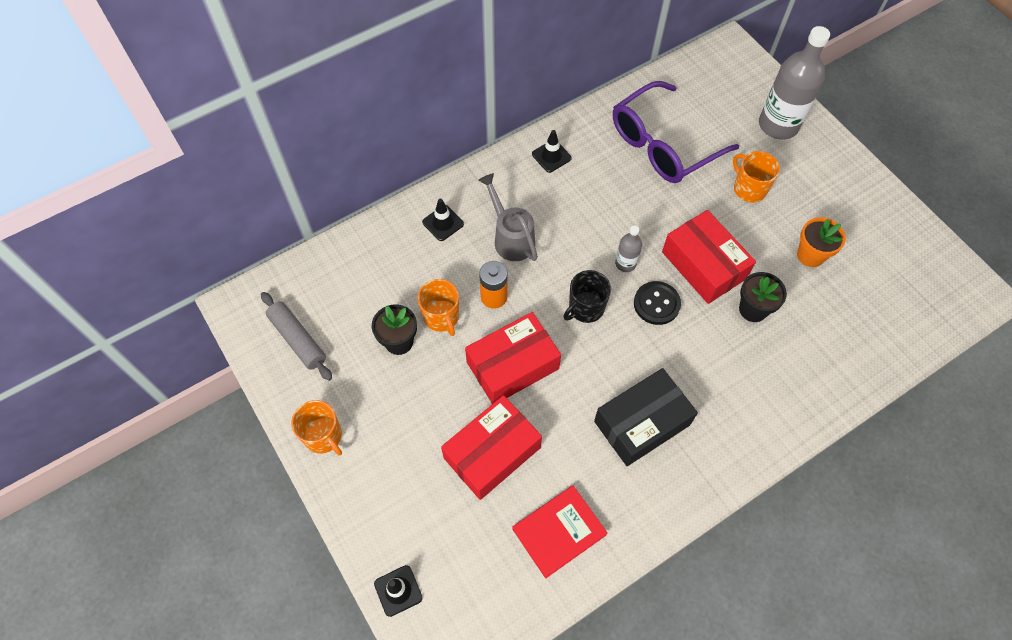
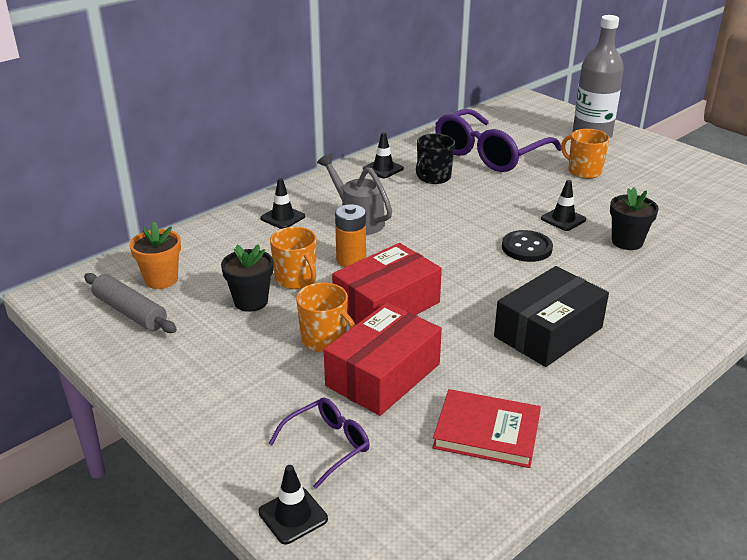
camera: 10 degrees left, 30 degrees down
(323, 436) = (170, 385): orange mug -> orange mug (325, 340)
(435, 524) = (328, 445): none -> purple glasses
(559, 532) = (487, 432): red book -> red book turned 60 degrees clockwise
(585, 308) = (453, 258): black mug -> black mug (433, 177)
(625, 263) = (483, 225): grey bottle -> none
(704, 265) = (563, 219): red box -> black traffic cone
(810, 255) = (664, 204): orange flower pot -> orange flower pot (161, 279)

